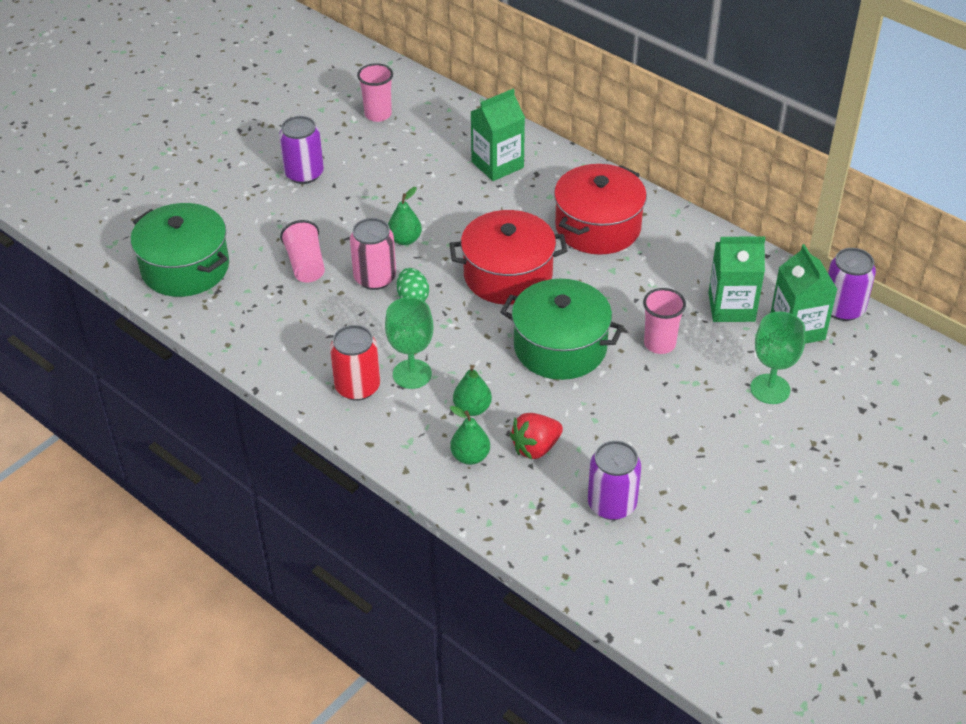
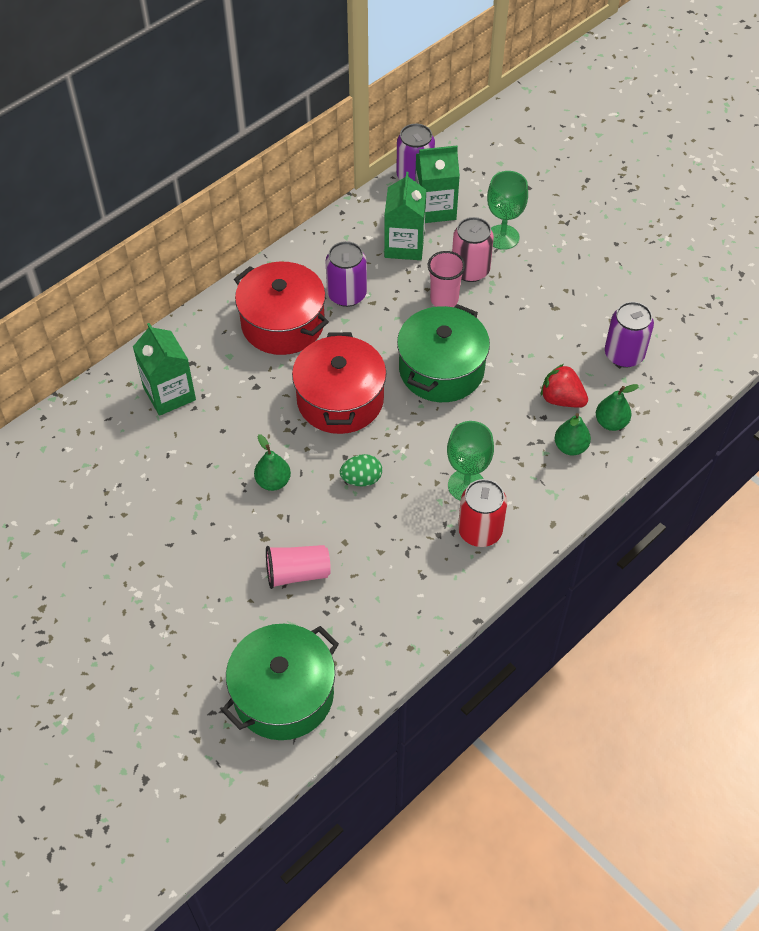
camera: 85 degrees left, 10 degrees up
(304, 174) = (142, 573): purple can -> purple can (347, 294)
(375, 278) = (327, 510): pink can -> pink can (470, 270)
(378, 114) = (52, 497): pink cup -> none
(472, 408) = (513, 441): green pear -> green pear (611, 422)
(535, 448) = (561, 399): red strawberry -> red strawberry turned 150 degrees clockwise

